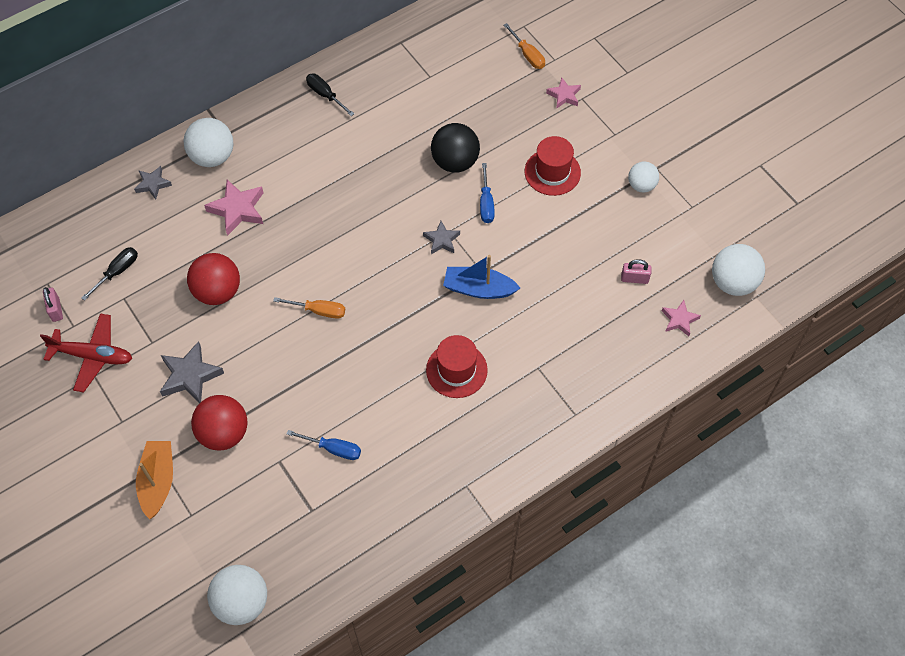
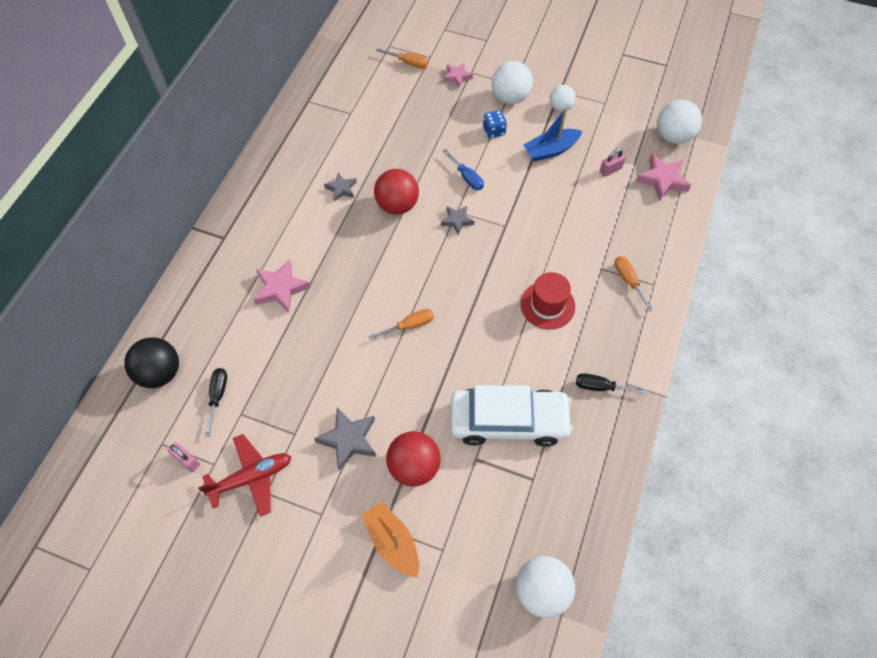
camera: 35 degrees left, 0 degrees up
(153, 184) = (192, 310): grey star -> grey star (341, 189)
(212, 156) = (226, 261): white ball -> white ball (510, 98)
(217, 291) = (316, 360): red ball -> red ball (397, 205)
(325, 95) = (281, 167): black screwdriver -> black screwdriver (601, 387)
(333, 449) = (508, 421): blue screwdriver -> white car
(455, 162) = (419, 161): black ball -> black ball (160, 373)
(478, 289) = (513, 239): blue boat -> blue boat (550, 150)
(552, 172) = (494, 131): red hat -> blue dice
(553, 396) = (628, 281): none -> orange screwdriver
(679, 320) = (662, 180): pink star -> pink star, size x1.63

